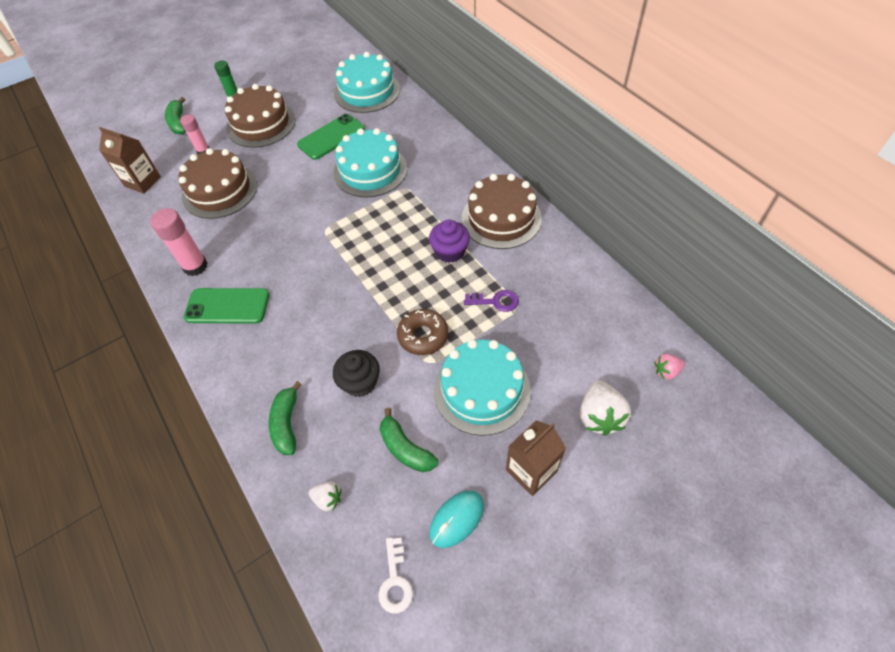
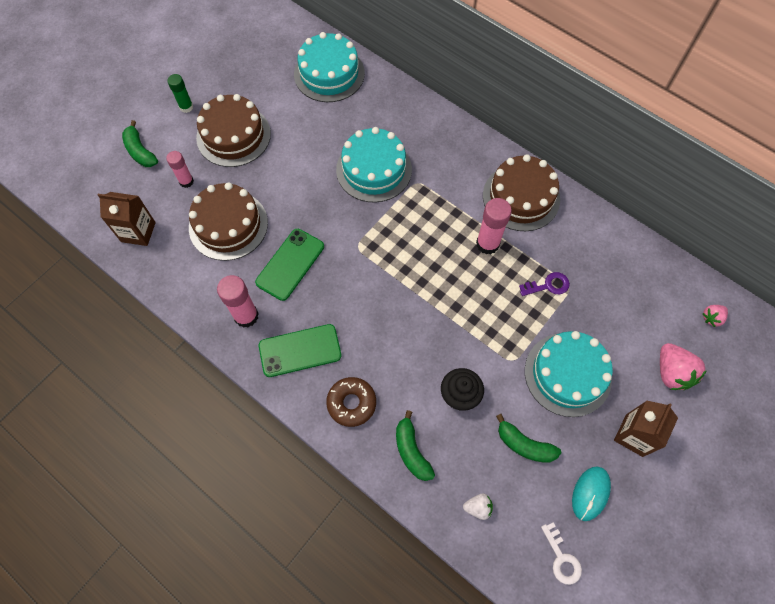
camera: 20 degrees left, 10 degrees up
(331, 137) = (316, 137): green phone -> green phone (290, 264)
(423, 336) = (497, 335): brown donut -> brown donut (351, 403)
(450, 252) = (487, 244): purple cupcake -> pink glue stick
(599, 416) = (672, 372): white strawberry -> pink strawberry

